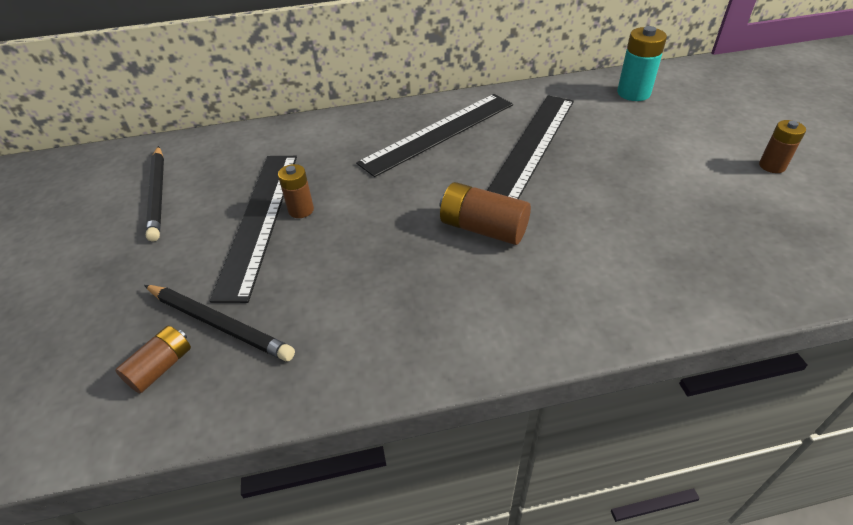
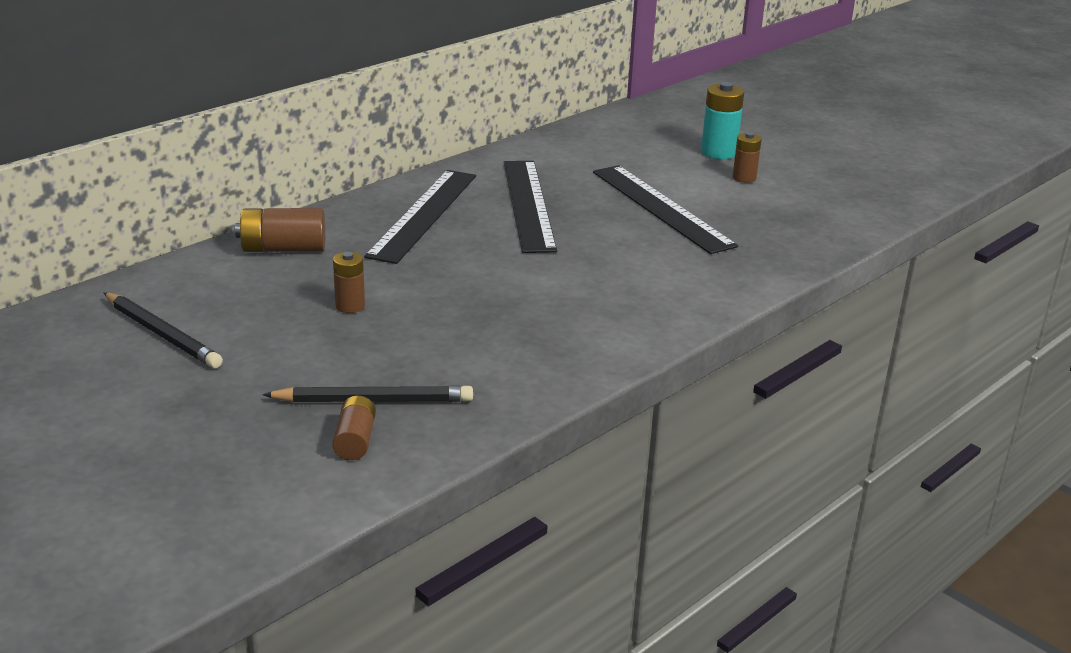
camera: 35 degrees left, 15 degrees down
(259, 220) = (314, 324): black ruler -> black ruler (661, 208)
(483, 228) = (545, 276): brown battery -> brown battery (283, 249)
(633, 93) = (584, 144): turquoise battery -> turquoise battery (718, 152)

